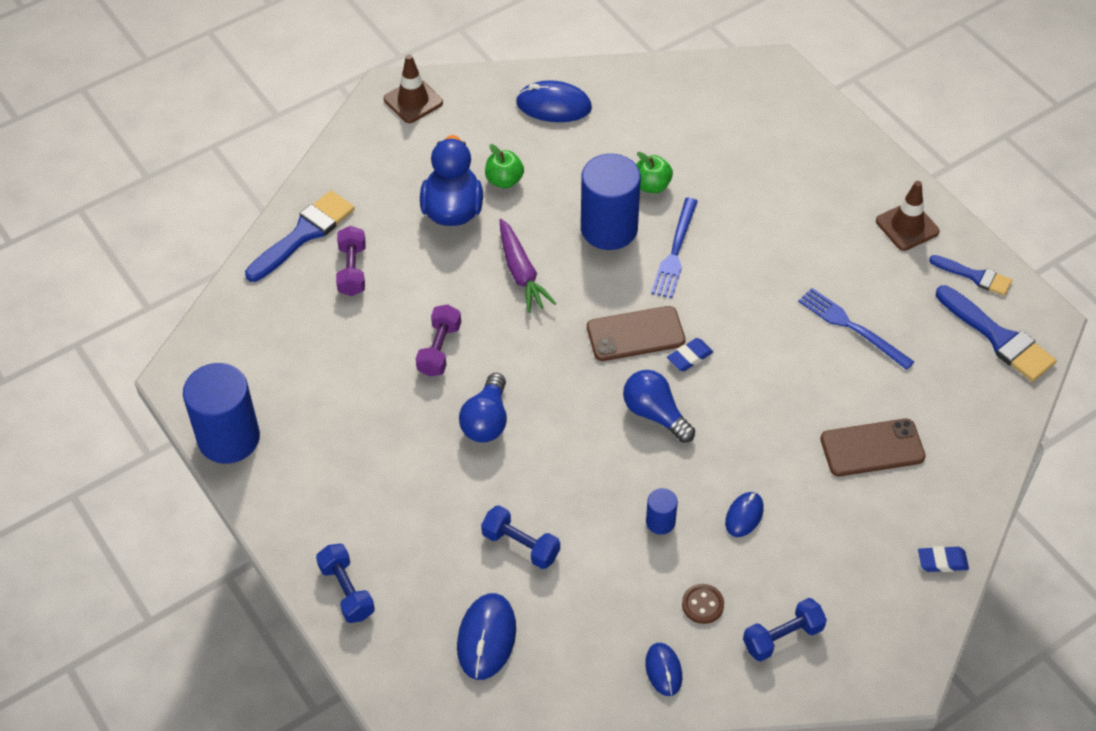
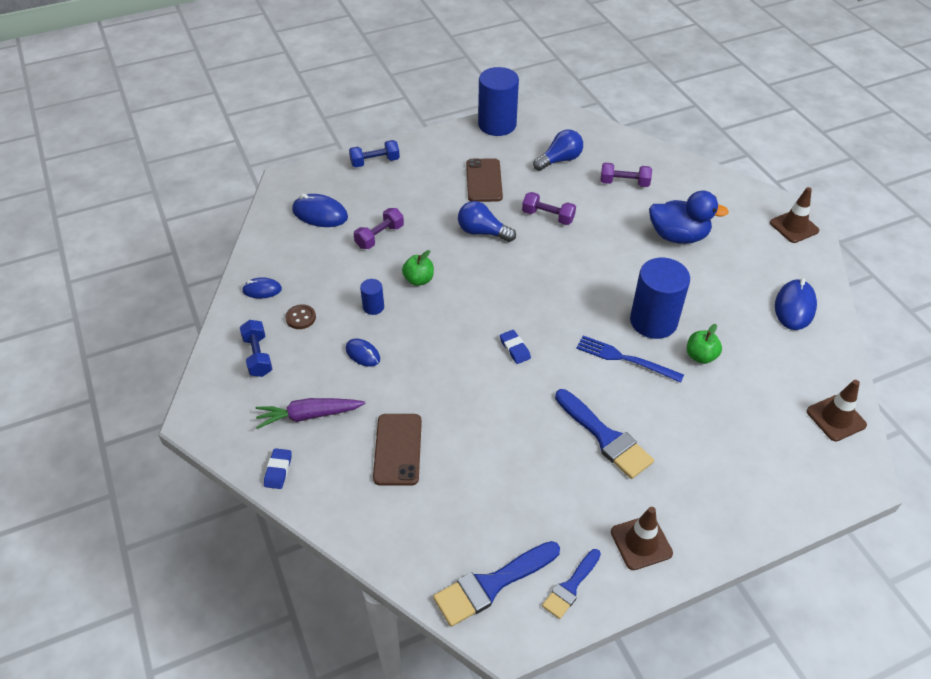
camera: 100 degrees right, 5 degrees down
(304, 234) = (659, 164): blue brush -> blue brush (605, 437)
(504, 180) = (708, 267): green apple -> green apple (418, 280)
(520, 545) = (379, 236): blue dumbbell -> purple dumbbell
(521, 273) = (612, 265): purple carrot -> purple carrot (309, 415)
(635, 334) = (543, 320): brown phone -> brown phone (484, 180)
(655, 414) = (466, 319): blue light bulb -> blue light bulb (560, 160)
(705, 81) = (836, 418): none -> brown traffic cone
(852, 327) = (525, 465): blue fork -> none

